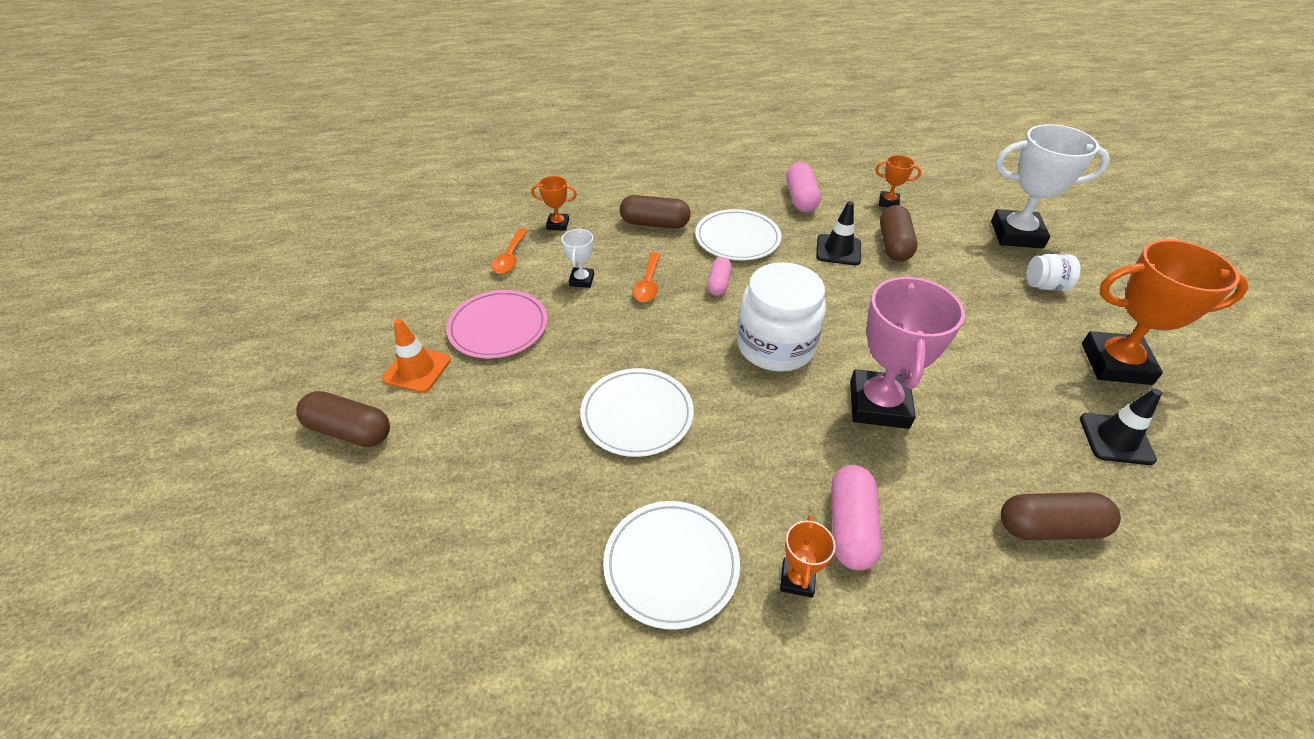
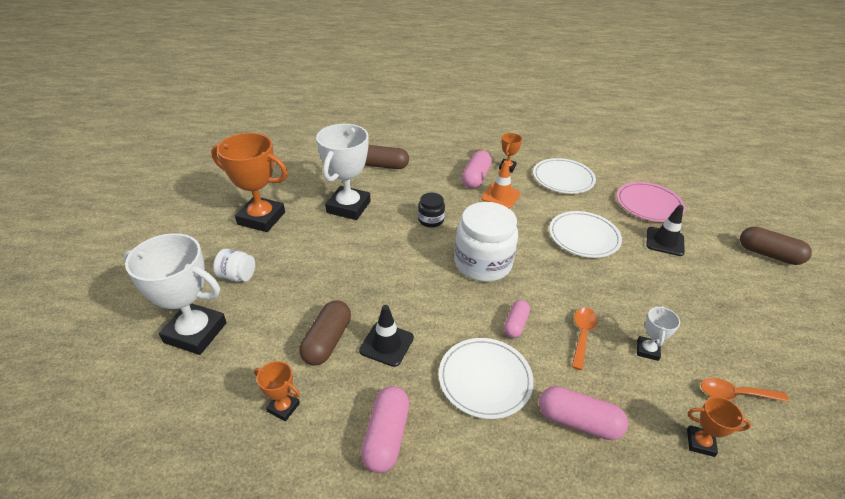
camera: 170 degrees left, 5 degrees down
(417, 369) = (752, 287): orange traffic cone -> orange traffic cone (500, 196)
(498, 327) = (706, 313): pink plate -> pink plate (649, 204)
(510, 258) = (735, 394): orange spoon -> orange spoon turned 105 degrees counterclockwise
(655, 224) = (578, 421): brown capsule -> pink capsule
(879, 404) = (431, 220): pink trophy -> black jar
(1018, 407) = (348, 207): none -> white trophy
(1116, 439) = (312, 187): black traffic cone -> black traffic cone (665, 241)

